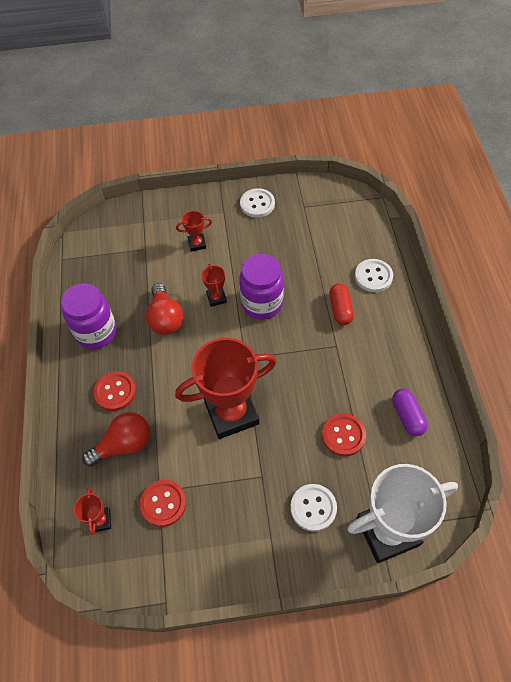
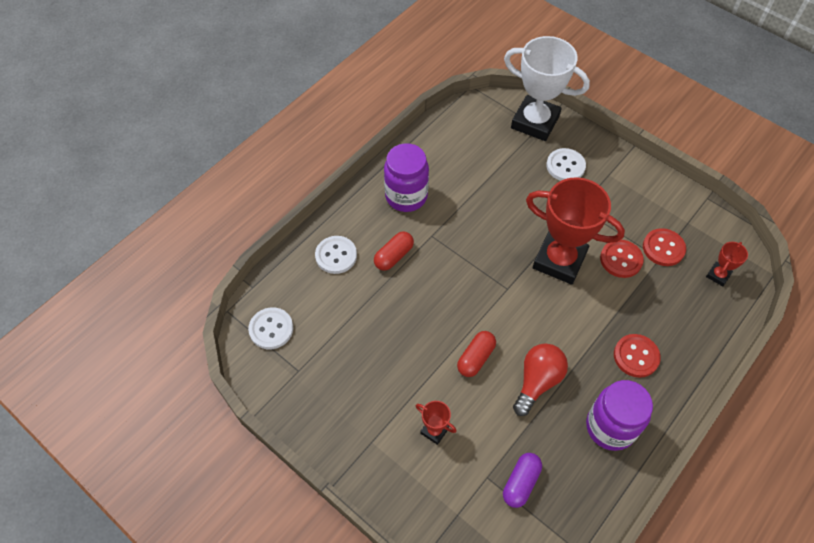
camera: 135 degrees left, 0 degrees up
(124, 445) = (661, 309): red light bulb -> none
(216, 298) = (475, 358): red trophy -> red capsule
(257, 204) = (332, 417): white button -> white button (271, 329)
(262, 304) = (445, 317): purple jar -> purple jar (406, 196)
(343, 435) = (499, 183): red button -> red button (621, 259)
(407, 416) = (445, 158): purple capsule -> purple capsule (521, 483)

